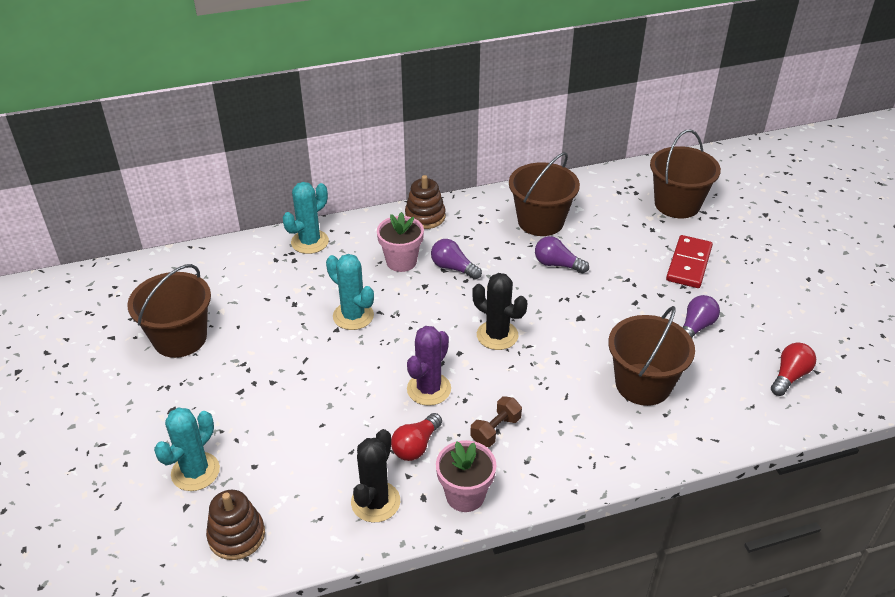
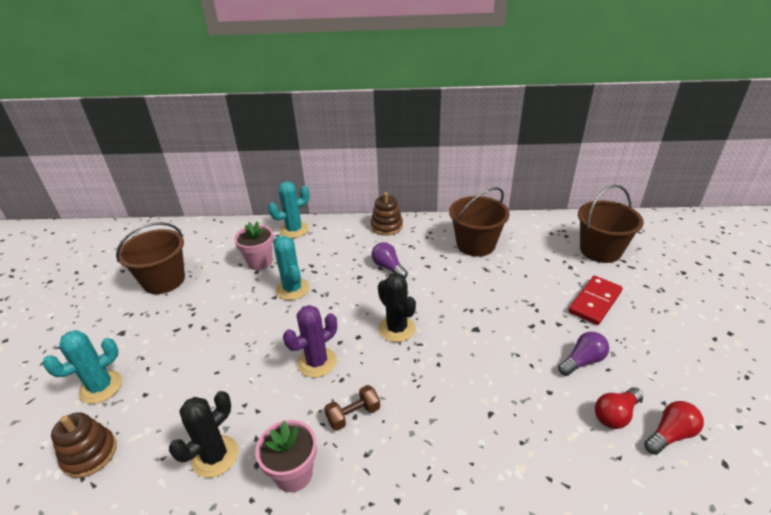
camera: 20 degrees right, 5 degrees down
(401, 261) = (351, 255): pink flower pot -> pink flower pot (260, 262)
(416, 446) = (278, 411): red light bulb -> red light bulb (615, 415)
(557, 264) = (474, 280): purple light bulb -> none
(643, 384) = (510, 405): brown bucket -> none

